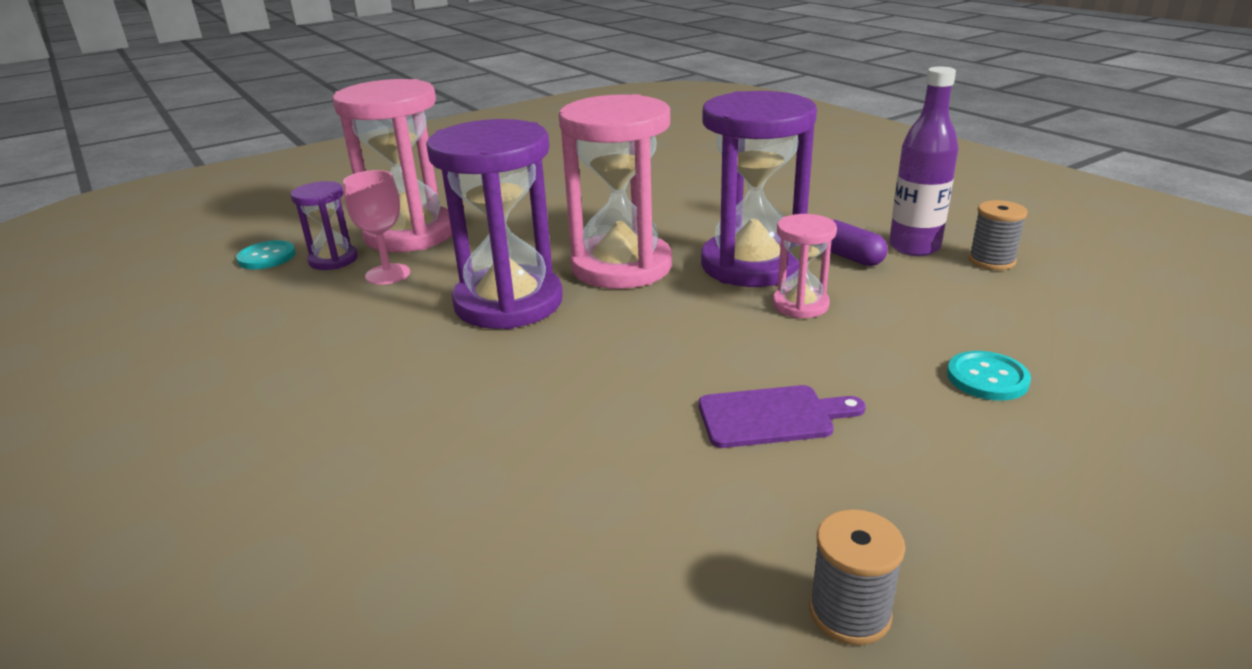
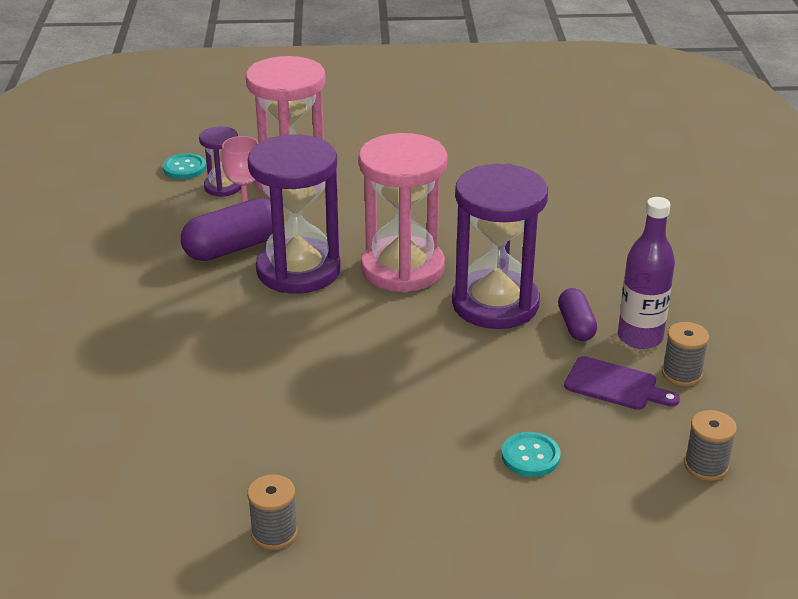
camera: 30 degrees right, 5 degrees up
(405, 306) = (234, 247): none -> purple capsule
(771, 416) = (364, 420): purple cutting board -> purple cutting board (615, 385)
(800, 305) = (484, 351): pink hourglass -> none
(1136, 321) = (706, 466): none -> grey spool

